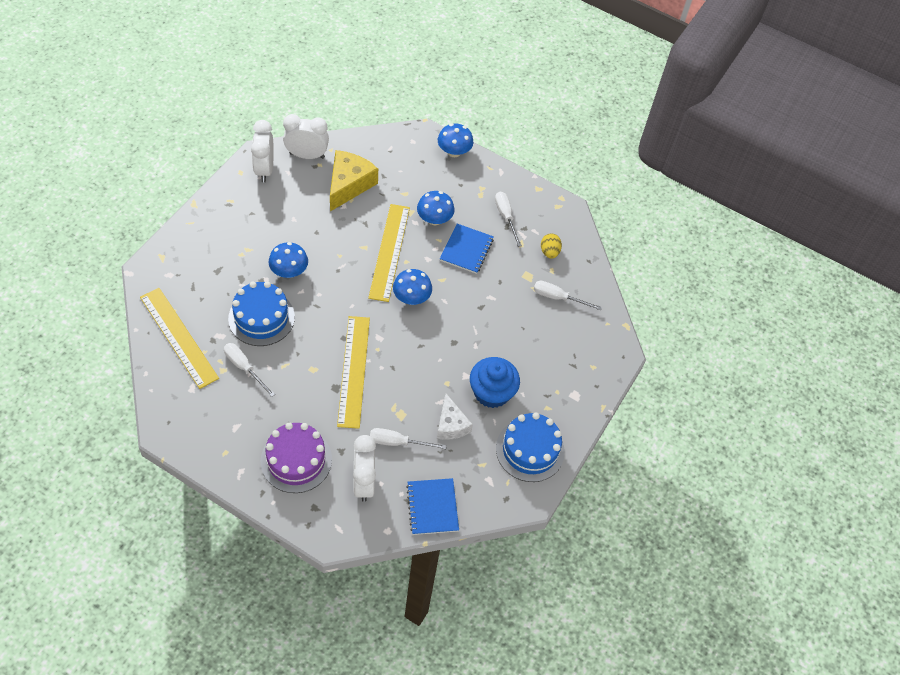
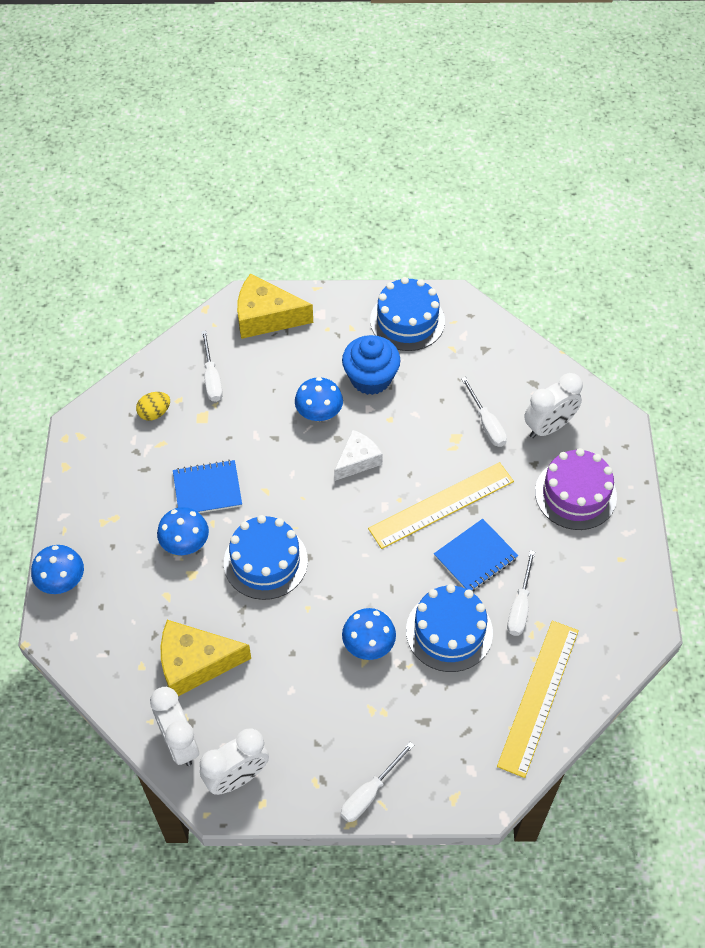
camera: 115 degrees left, 0 degrees up
(389, 252) = (265, 561): yellow ruler -> blue cake
(411, 298) = (311, 505): blue mushroom -> blue mushroom (319, 413)
(432, 507) = (526, 363): blue notebook -> blue notebook (475, 557)
(451, 425) = (432, 392): white cheese -> white cheese (357, 460)
(505, 217) = (131, 477): white screwdriver -> white screwdriver (369, 793)
(594, 359) = (266, 317): none -> yellow cheese

